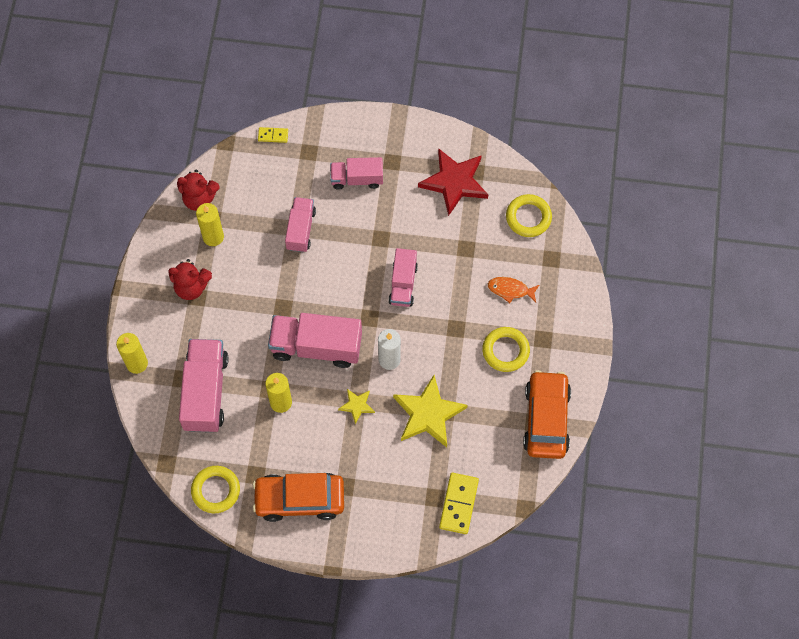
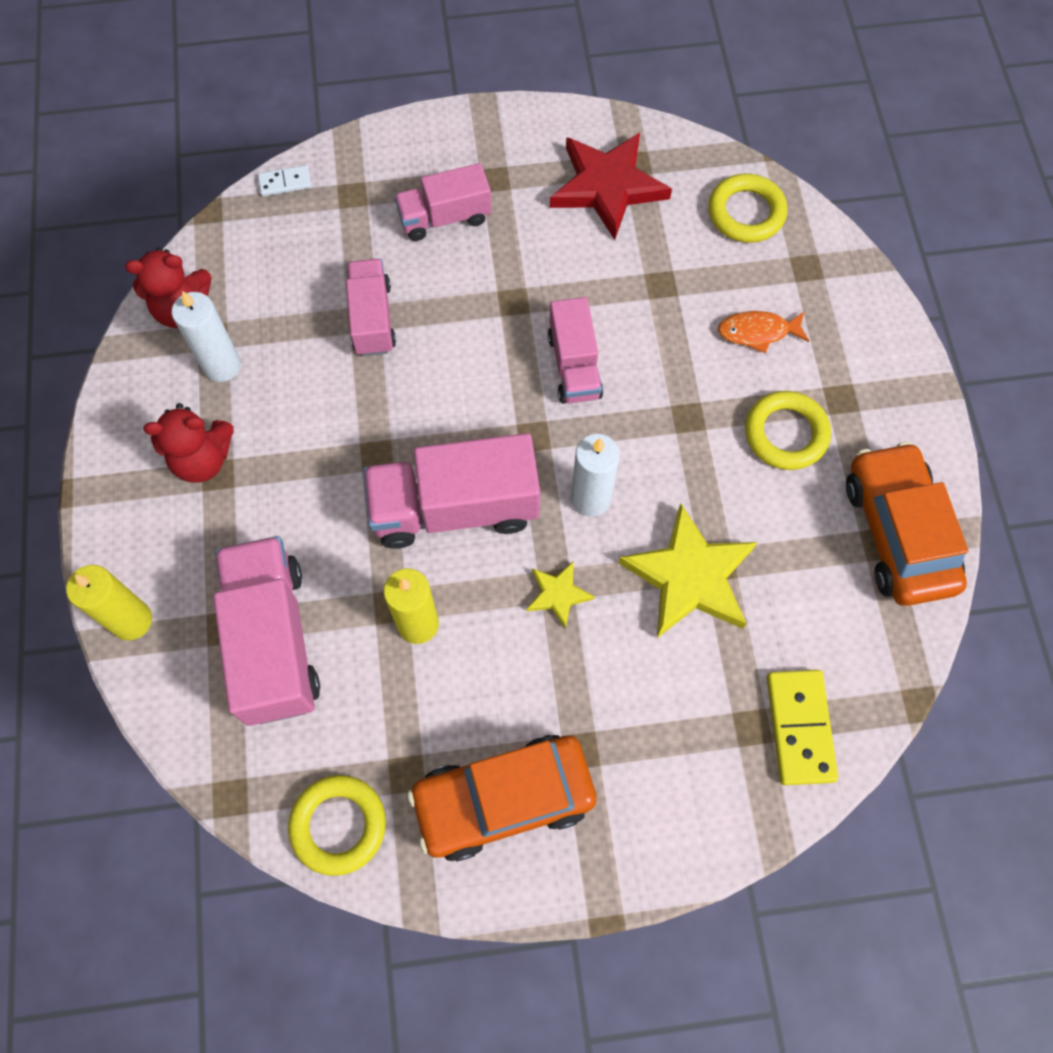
camera: 15 degrees left, 0 degrees up
(213, 237) = (222, 366): yellow candle -> white candle
(273, 135) = (285, 183): yellow domino -> white domino

